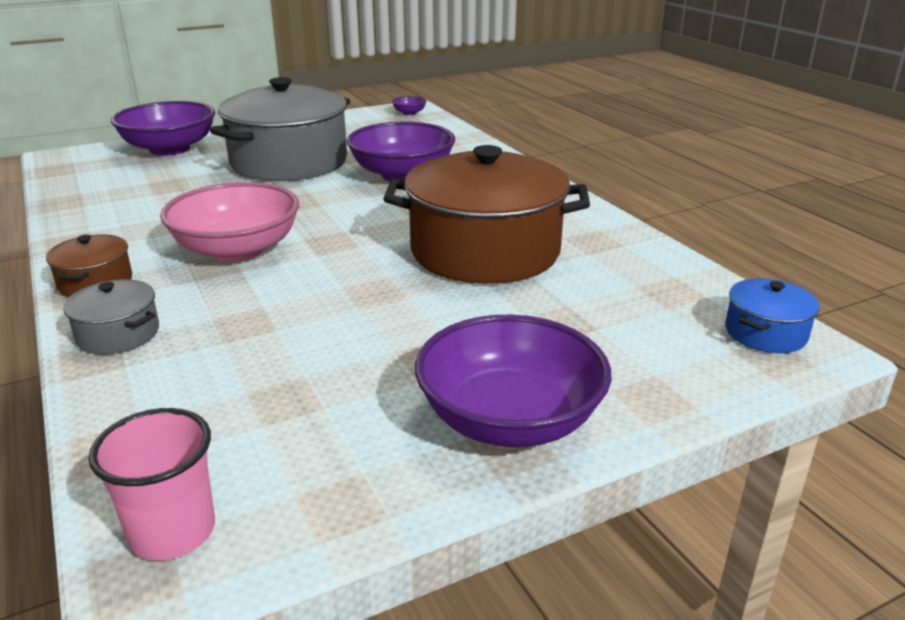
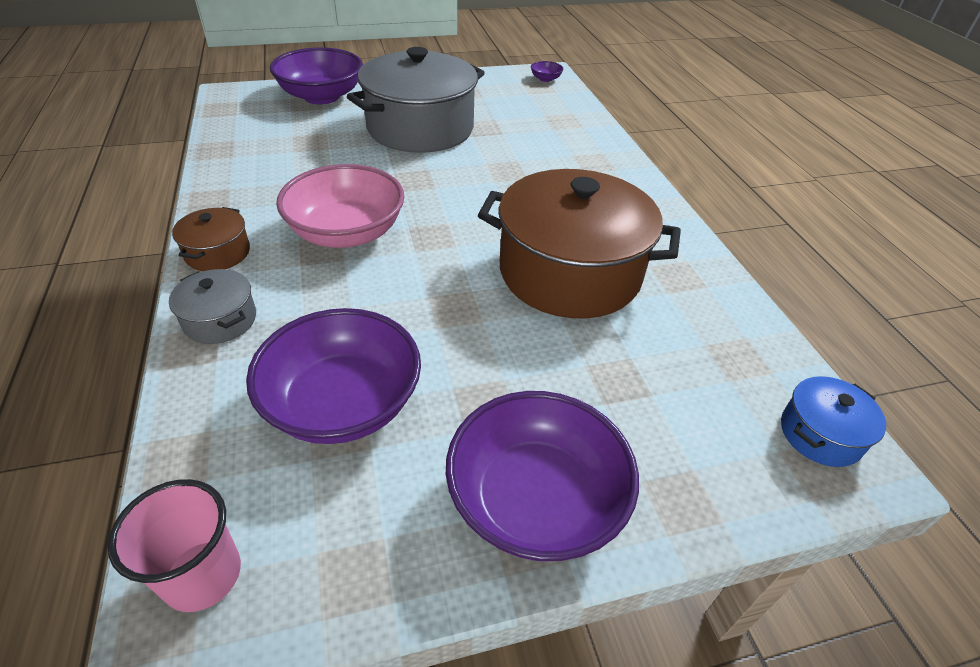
camera: 10 degrees right, 15 degrees up
(402, 174) = (518, 159): purple bowl -> purple bowl (343, 403)

